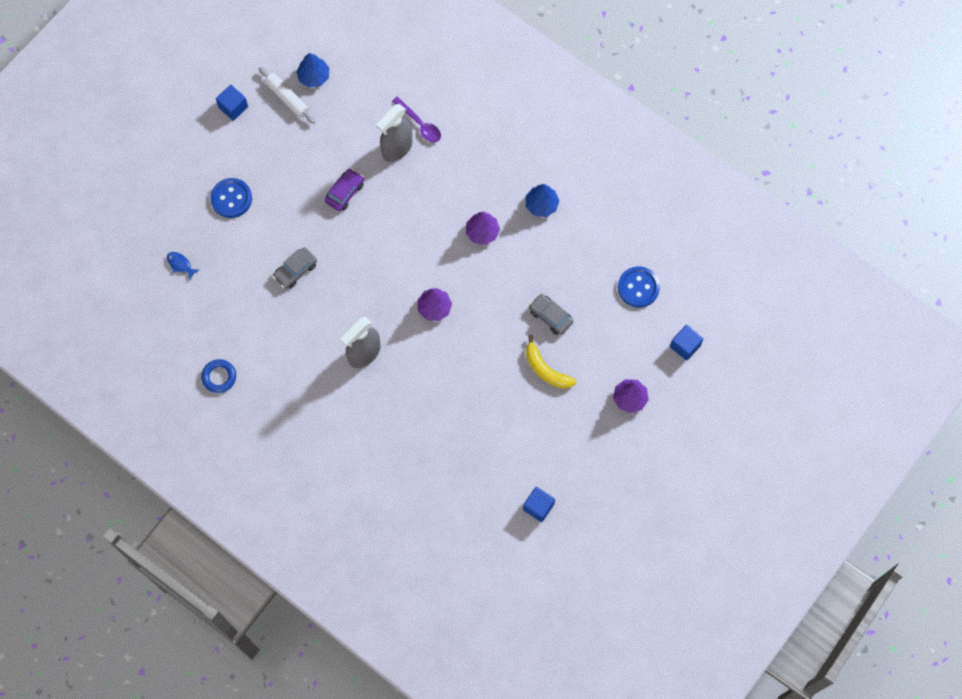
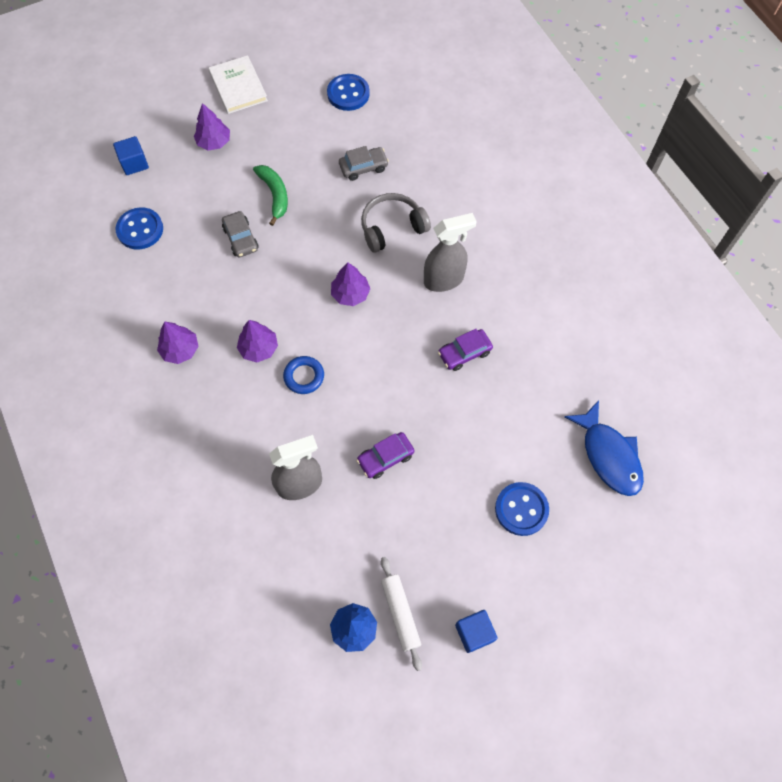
camera: 155 degrees left, 5 degrees down
(180, 264) = (608, 455): blue fish -> blue fish, size x2.25
(219, 377) = (604, 318): blue ring -> blue ring (304, 376)
(295, 270) = (479, 393): grey car -> grey car (363, 167)
(320, 297) = (464, 353): none -> purple car
(420, 124) = (258, 503): purple spoon -> none
(429, 383) = (392, 228): none -> grey headphones
(538, 506) = (348, 94): blue cube -> blue button
(541, 204) = (180, 350): blue tree -> purple tree
(546, 370) = (275, 195): yellow banana -> green banana
(644, 468) = (238, 87): none -> white book

